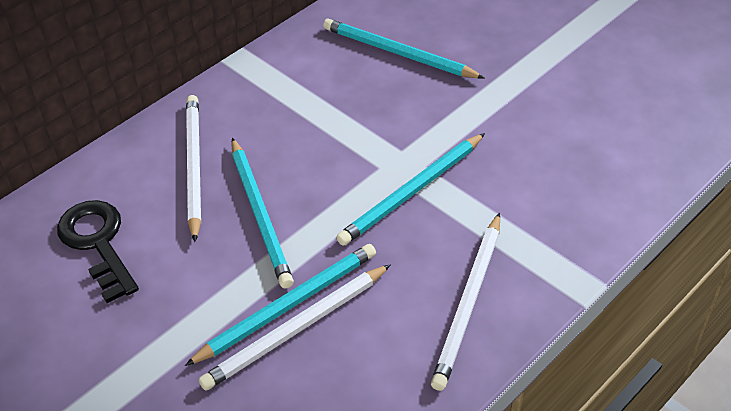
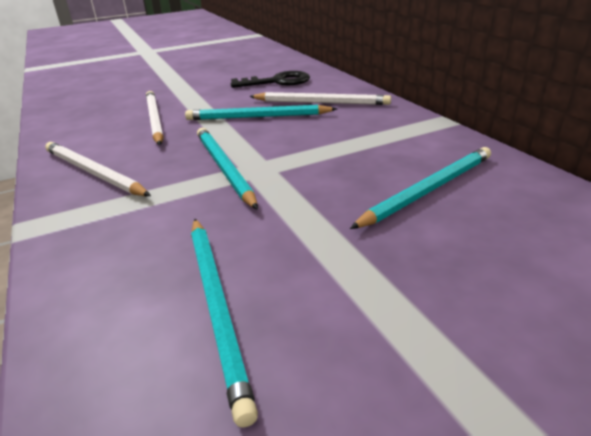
camera: 110 degrees right, 15 degrees down
(288, 305) = (174, 119): turquoise pencil -> turquoise pencil (217, 306)

